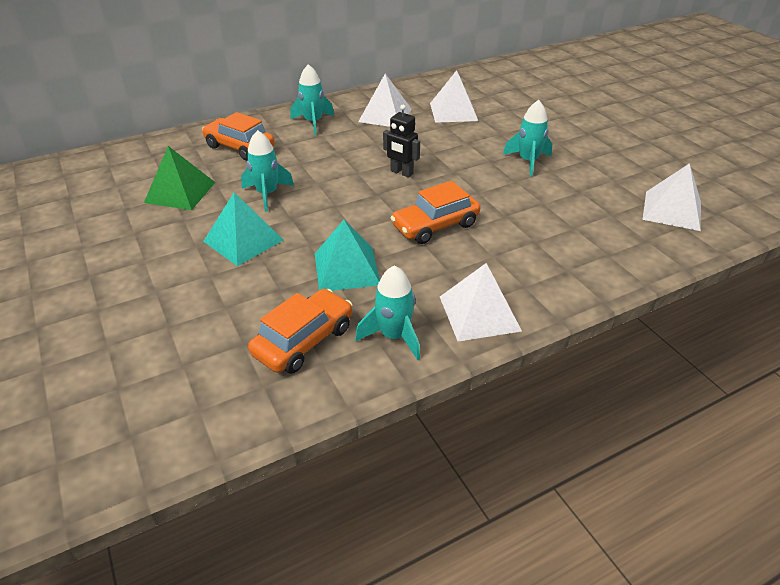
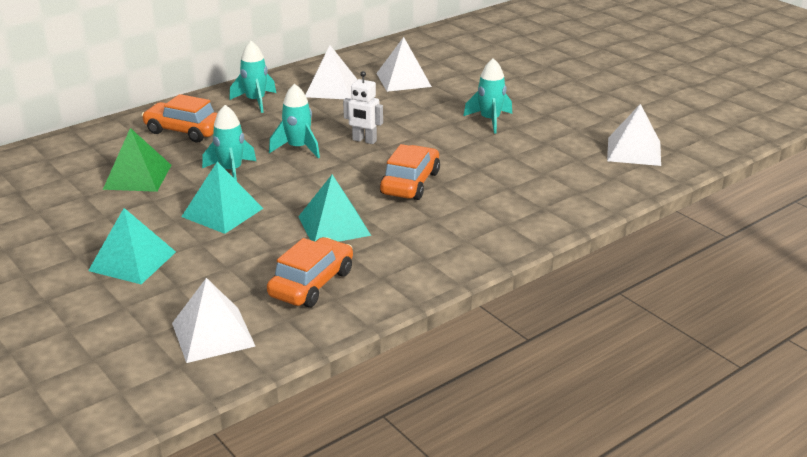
camera: 10 degrees left, 10 degrees down
(138, 289) = (132, 261): none -> turquoise pyramid
(393, 336) = (394, 272): turquoise rocket -> turquoise rocket (298, 148)
(401, 173) = (364, 140): black robot -> white robot
(435, 225) = (410, 183): orange car -> orange car turned 150 degrees clockwise
(479, 313) = (468, 248): white pyramid -> white pyramid (213, 334)

